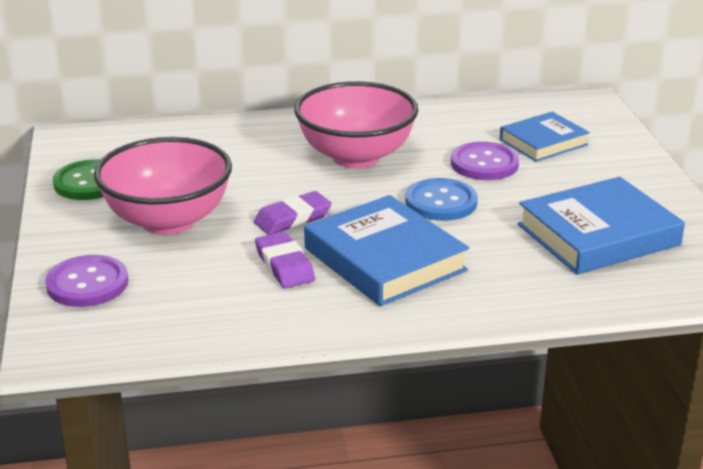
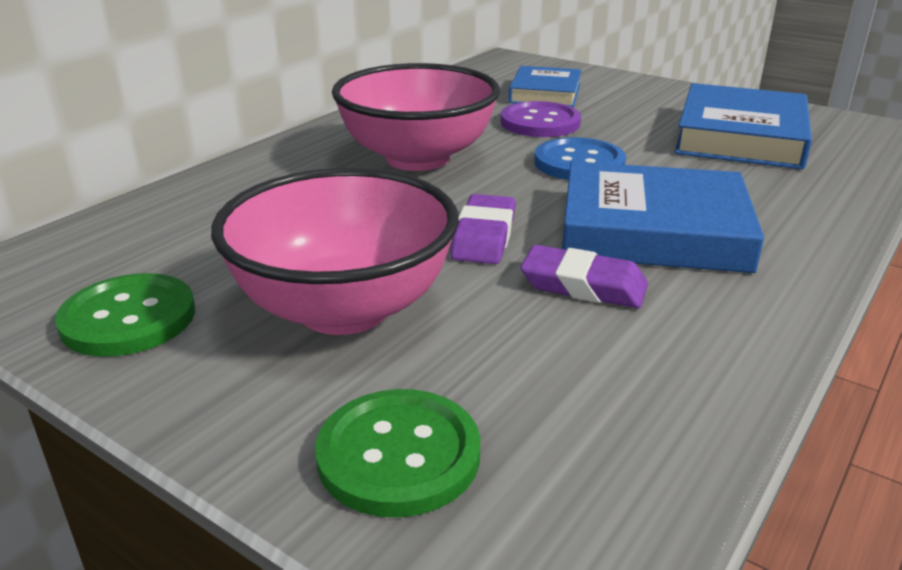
camera: 45 degrees left, 0 degrees up
(87, 283) = (398, 455): purple button -> green button

